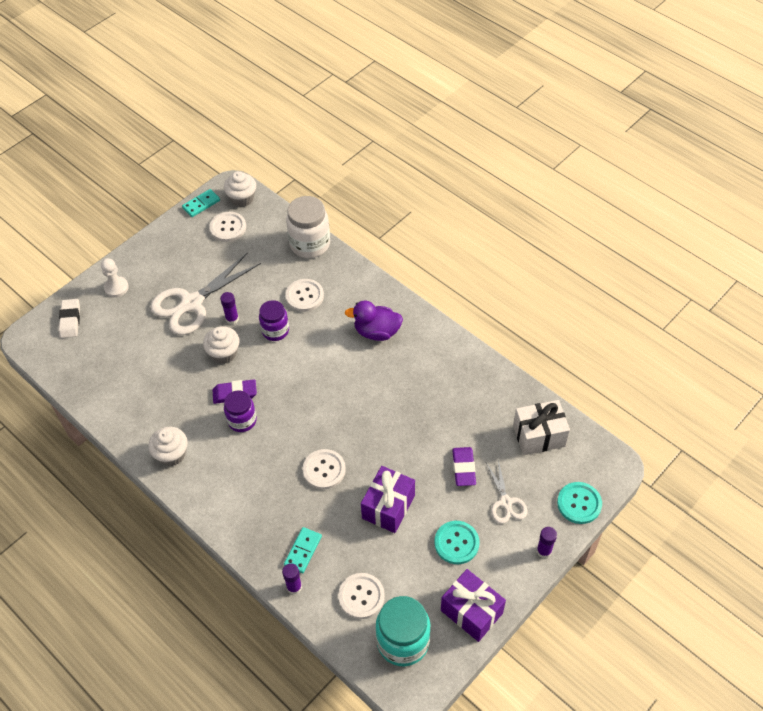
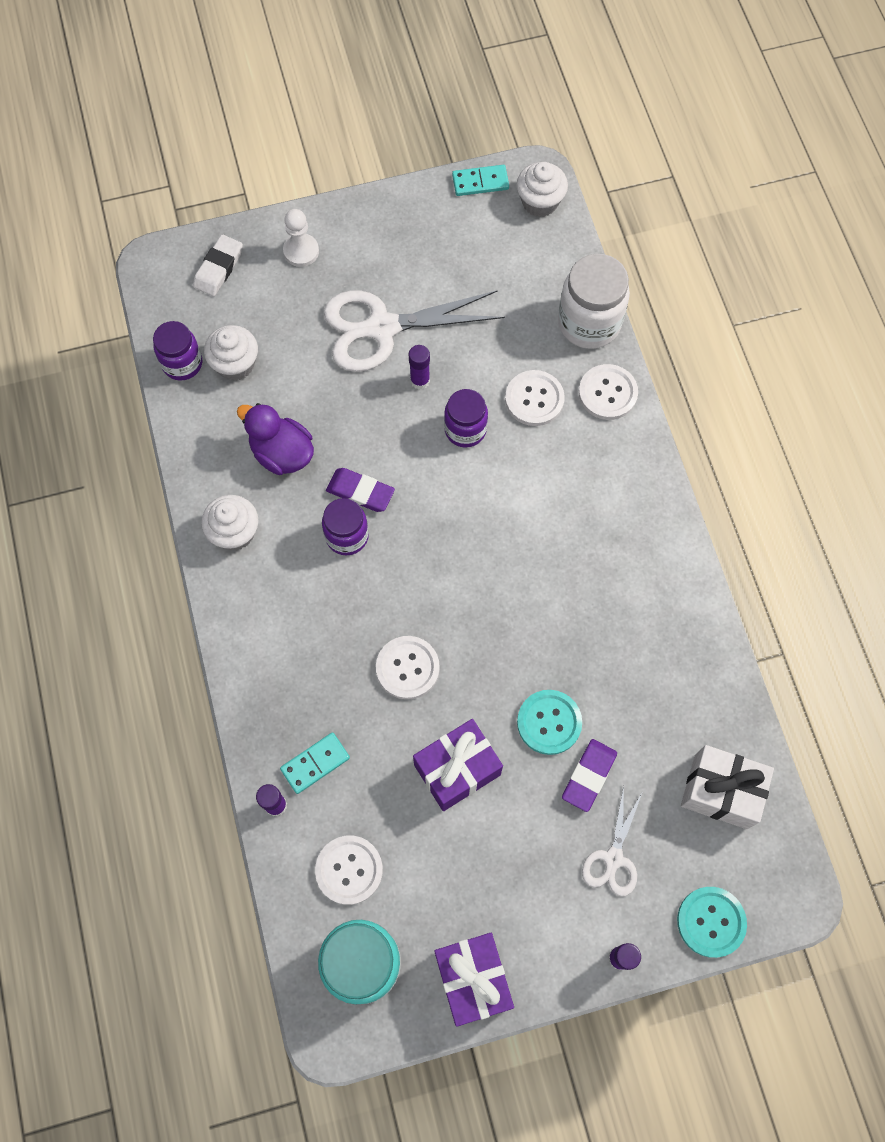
camera: 30 degrees right, 15 degrees up
(79, 381) = (182, 363): none -> purple jar
(224, 353) = (380, 425): white cupcake -> white cupcake (235, 364)
(228, 228) = (494, 238): white button -> white button (607, 393)
(377, 332) = (598, 508): purple duck -> purple duck (282, 453)
(456, 543) = (513, 874): turquoise button -> turquoise button (549, 722)

